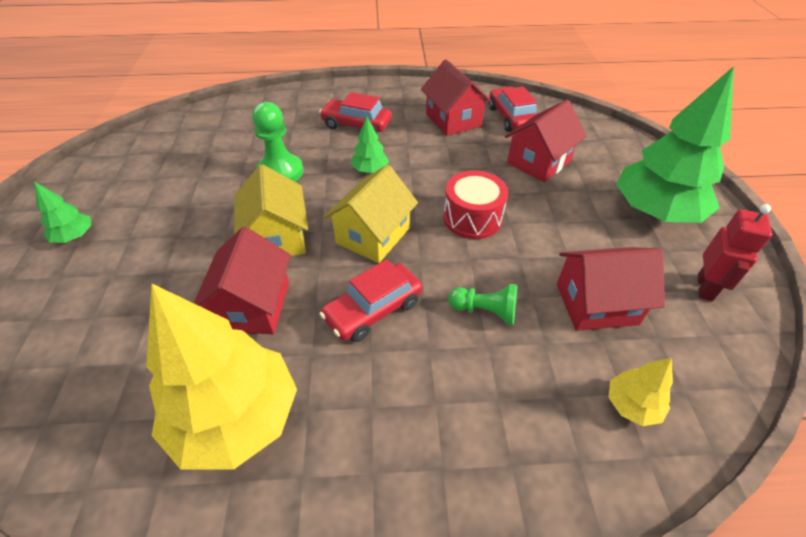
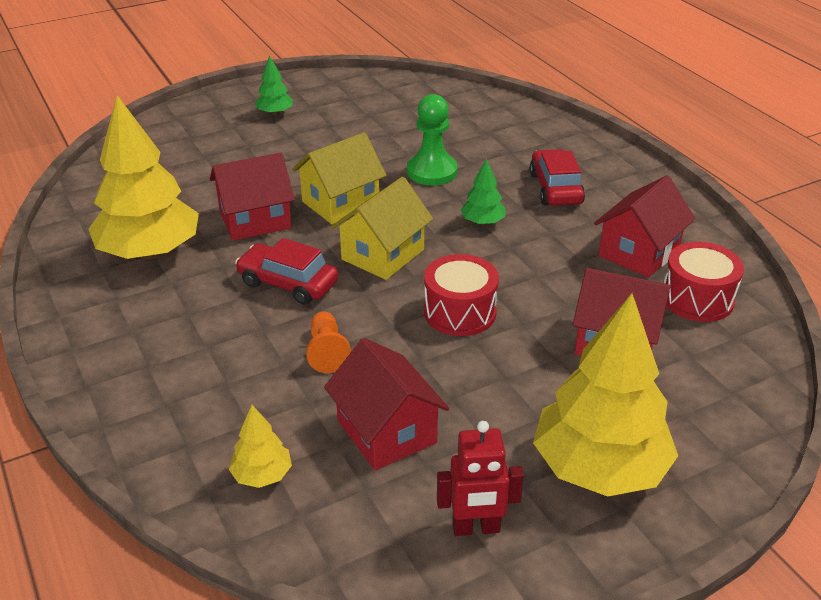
camera: 65 degrees right, 10 degrees down
(373, 235) = (383, 254): yellow house -> yellow house turned 60 degrees counterclockwise
(485, 311) = (327, 352): green pawn -> orange pawn
(511, 118) = (697, 298): red car -> red drum
(655, 212) = (599, 468): green tree -> yellow tree

